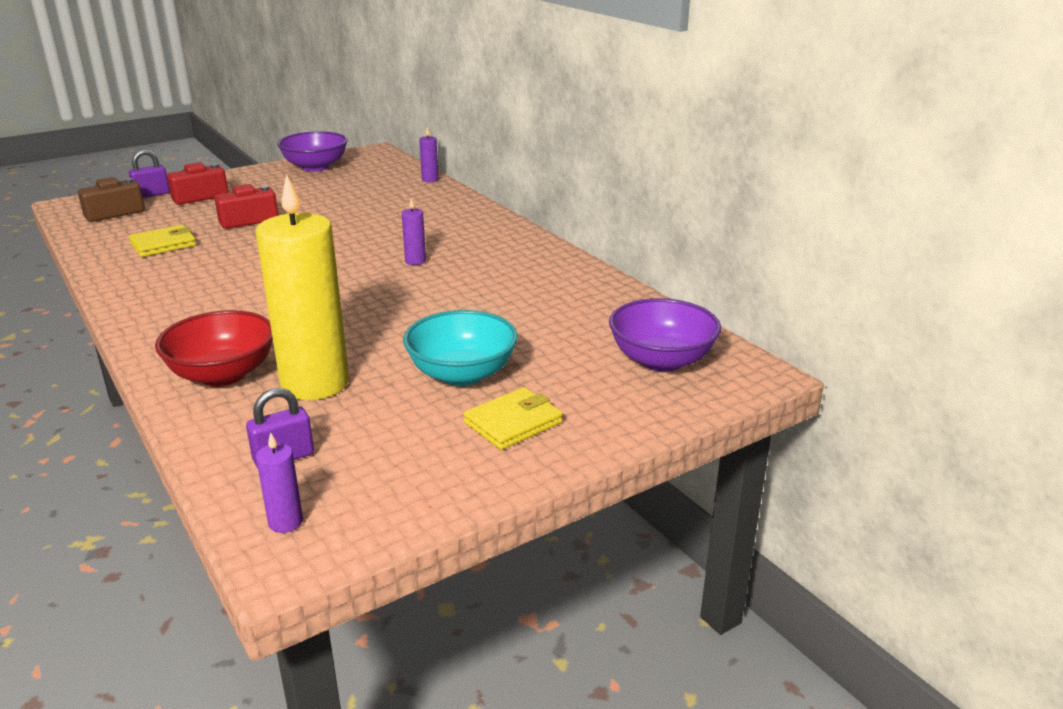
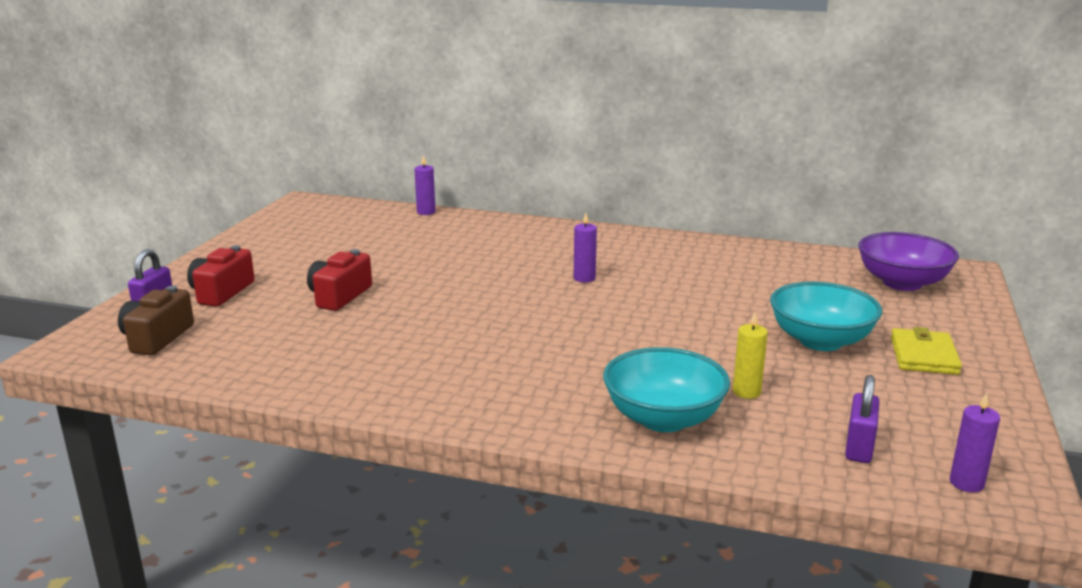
camera: 40 degrees left, 5 degrees down
(163, 244) = (307, 346): yellow wallet -> none
(223, 374) = (663, 419): red bowl -> turquoise bowl
(315, 167) = (280, 231): purple bowl -> none
(315, 383) = (746, 392): yellow candle -> yellow candle, size x0.40

